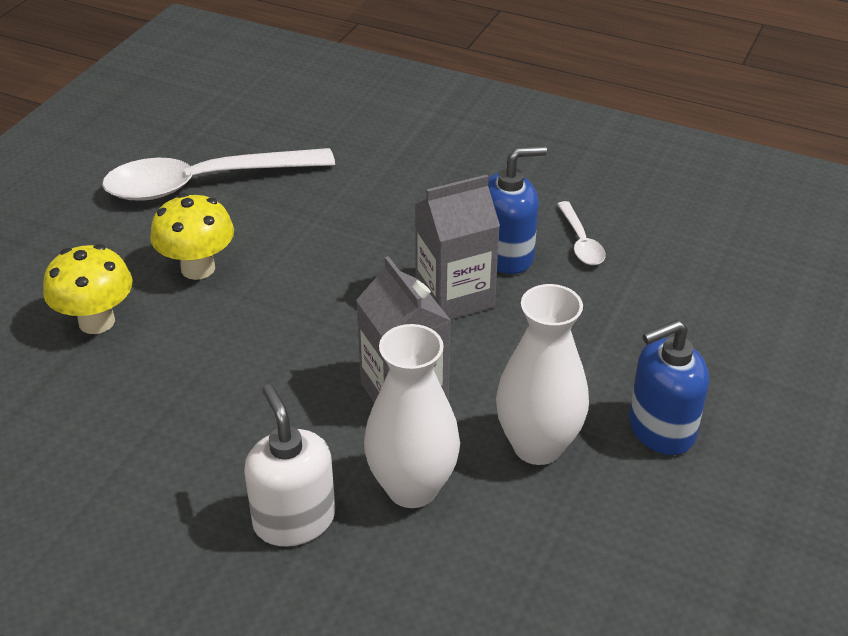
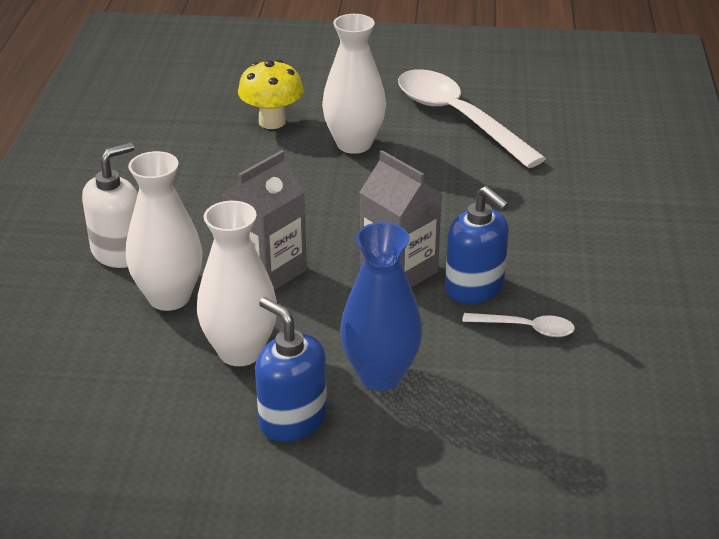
camera: 70 degrees right, 5 degrees down
(198, 268) = (354, 144): yellow mushroom -> white vase
(581, 242) = (526, 328): white spoon -> white spoon turned 135 degrees counterclockwise
(614, 351) = (380, 375): none -> blue vase

